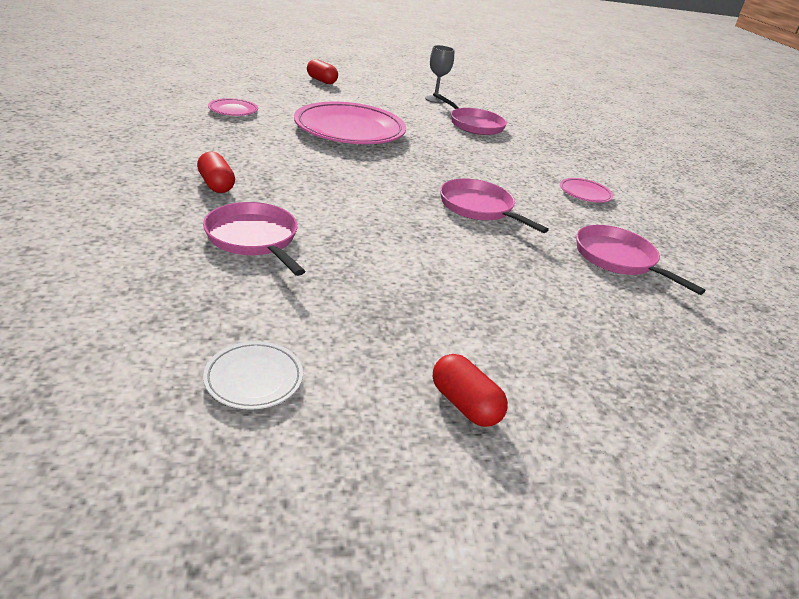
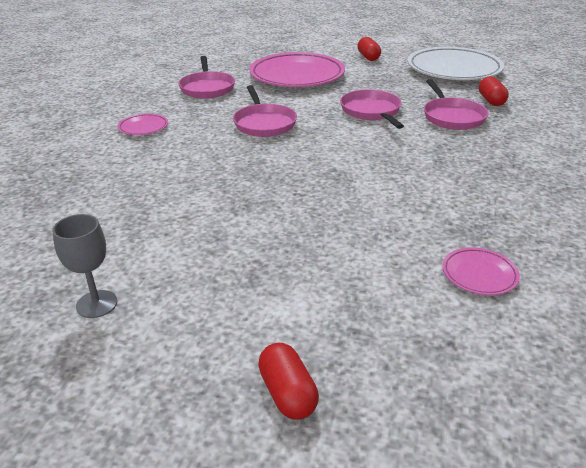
camera: 150 degrees left, 0 degrees up
(216, 185) = (484, 157): red capsule -> red capsule (491, 101)
(254, 379) = (453, 70): white plate -> white plate, size x2.29
(349, 130) = (320, 223): pink plate -> pink plate (297, 76)
(474, 125) = (119, 228): pink pan -> pink pan (371, 111)

